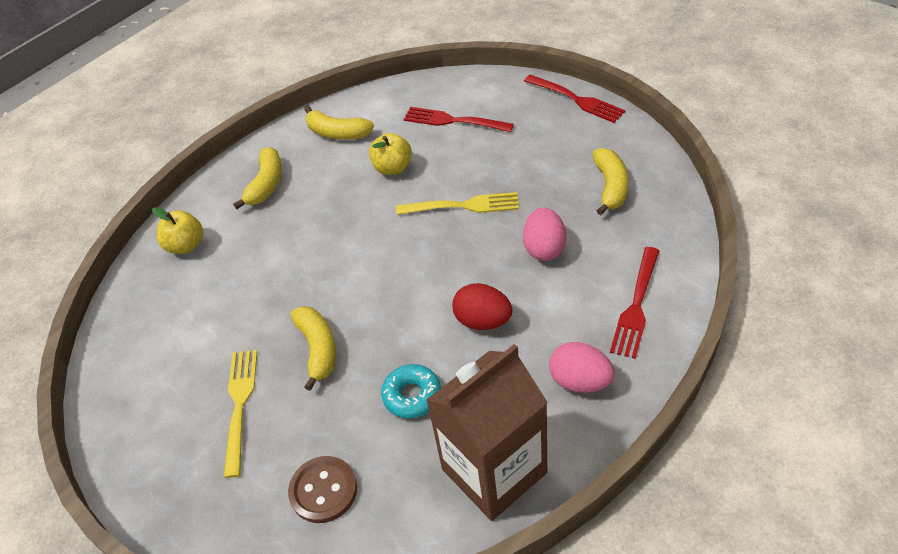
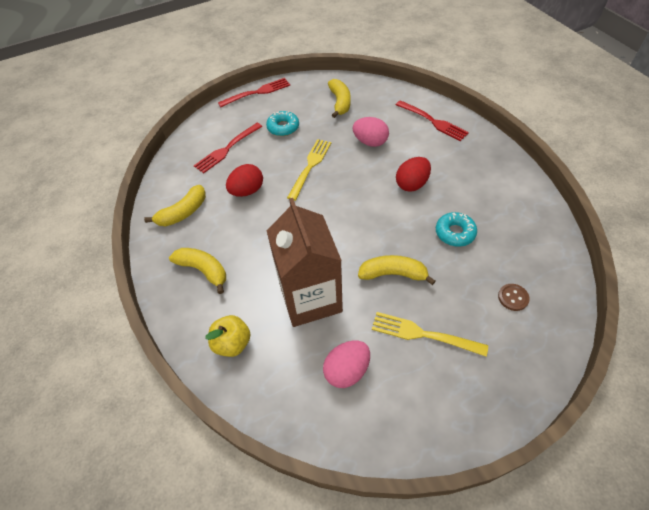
camera: 70 degrees left, 5 degrees up
(323, 490) = (513, 298): brown button -> brown button, size x0.62
(393, 168) = (247, 191): yellow apple -> red egg
(494, 471) = (523, 210): brown carton -> brown carton (310, 298)
(522, 152) = (283, 127): none -> turquoise donut
(580, 381) = (474, 158): pink egg -> pink egg (347, 370)
(610, 187) = (340, 102): yellow banana -> yellow banana turned 60 degrees clockwise

